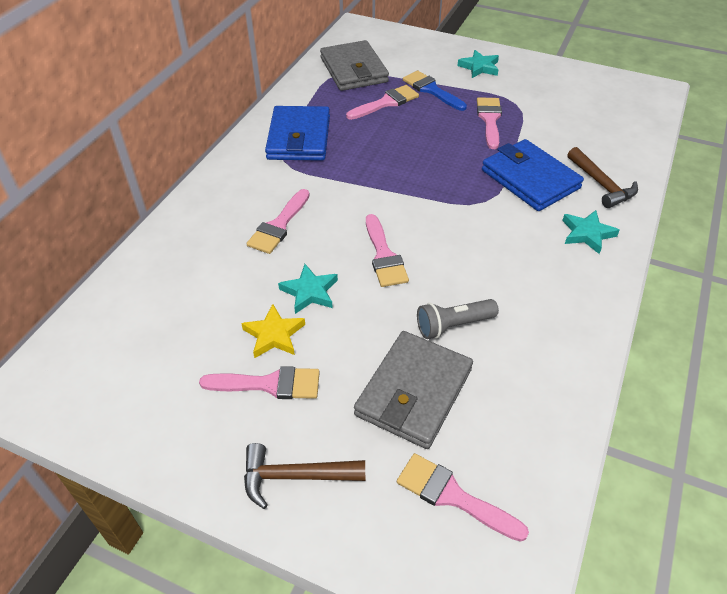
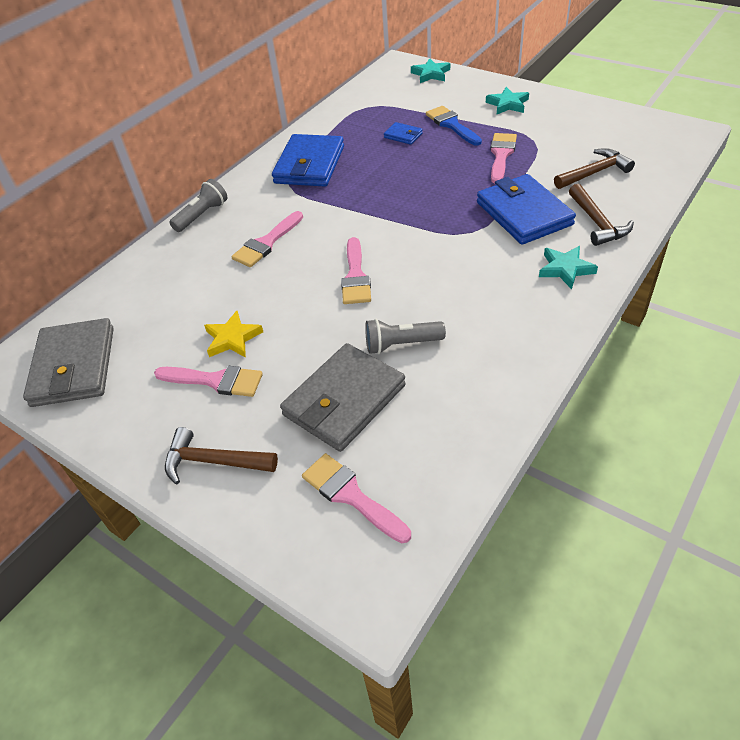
camera: 15 degrees right, 0 degrees up
(198, 199) = (202, 215): none -> grey flashlight
(310, 292) = (276, 303): turquoise star -> turquoise star (431, 74)
(353, 70) = (381, 104): grey wallet -> grey wallet (74, 366)
(386, 103) = (403, 135): pink brush -> blue wallet
(583, 134) = (594, 172): none -> brown hammer

